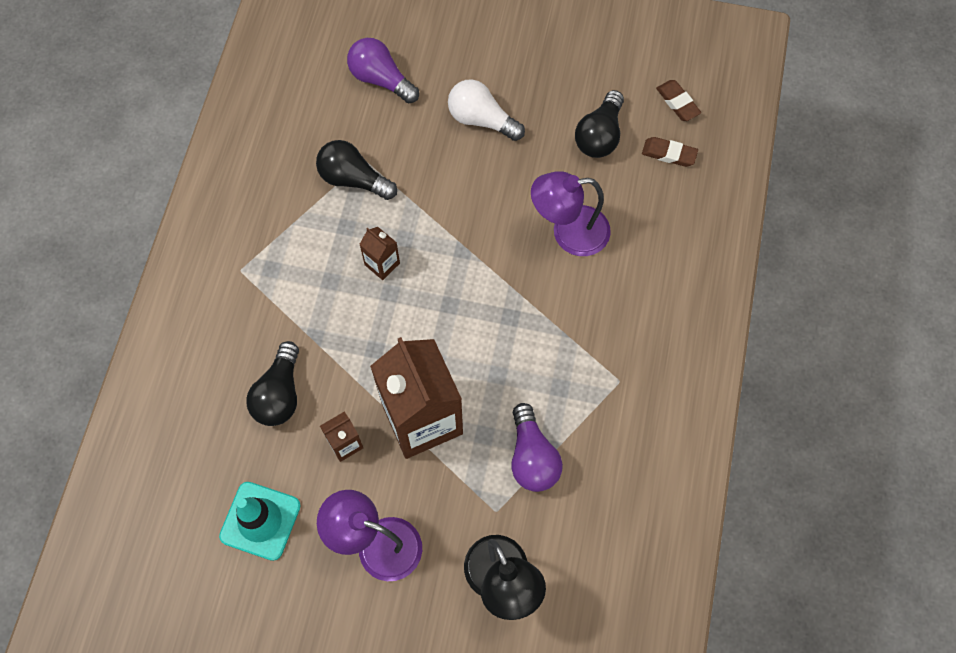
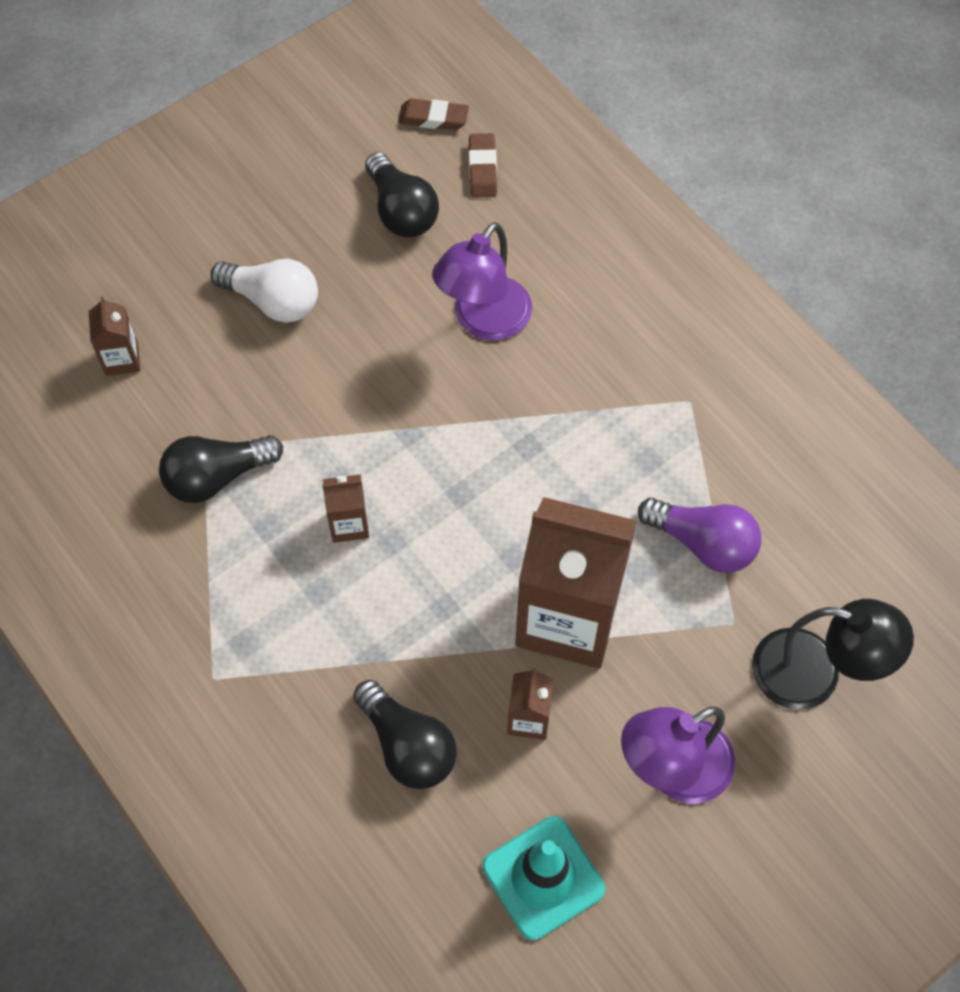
camera: 50 degrees left, 5 degrees down
(381, 79) = (122, 359): purple light bulb -> brown carton
(481, 120) = (272, 301): white light bulb -> white light bulb turned 135 degrees counterclockwise
(669, 154) = (482, 169): brown eraser -> brown eraser turned 60 degrees counterclockwise

